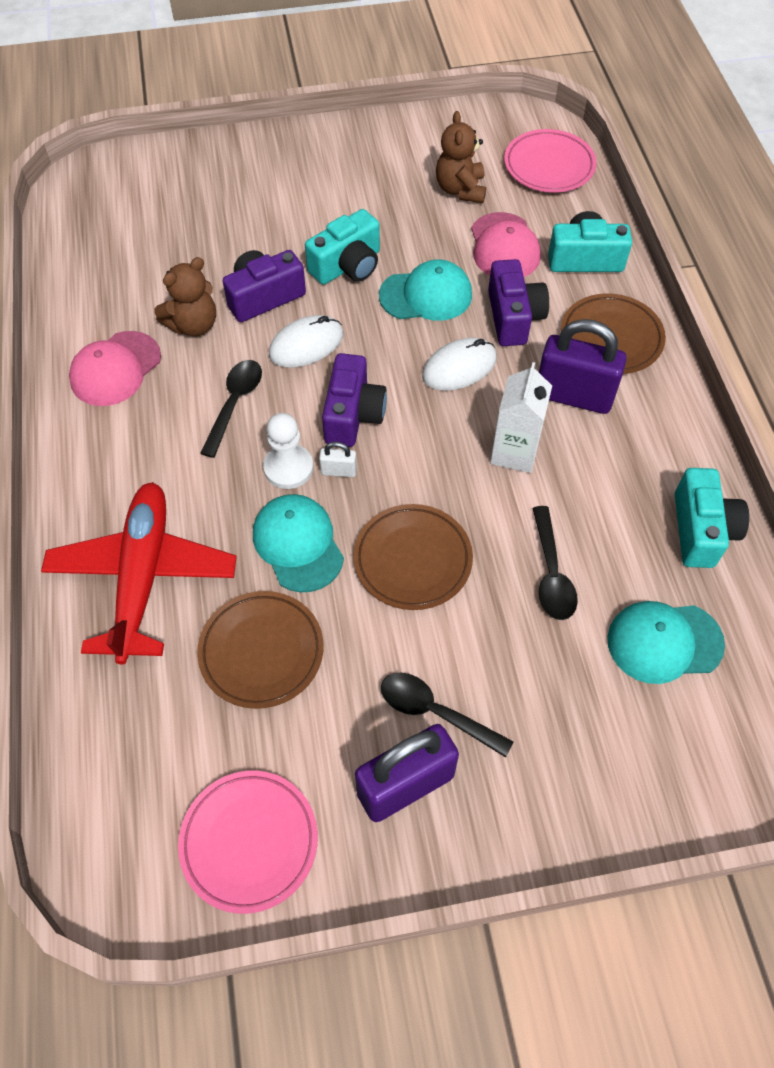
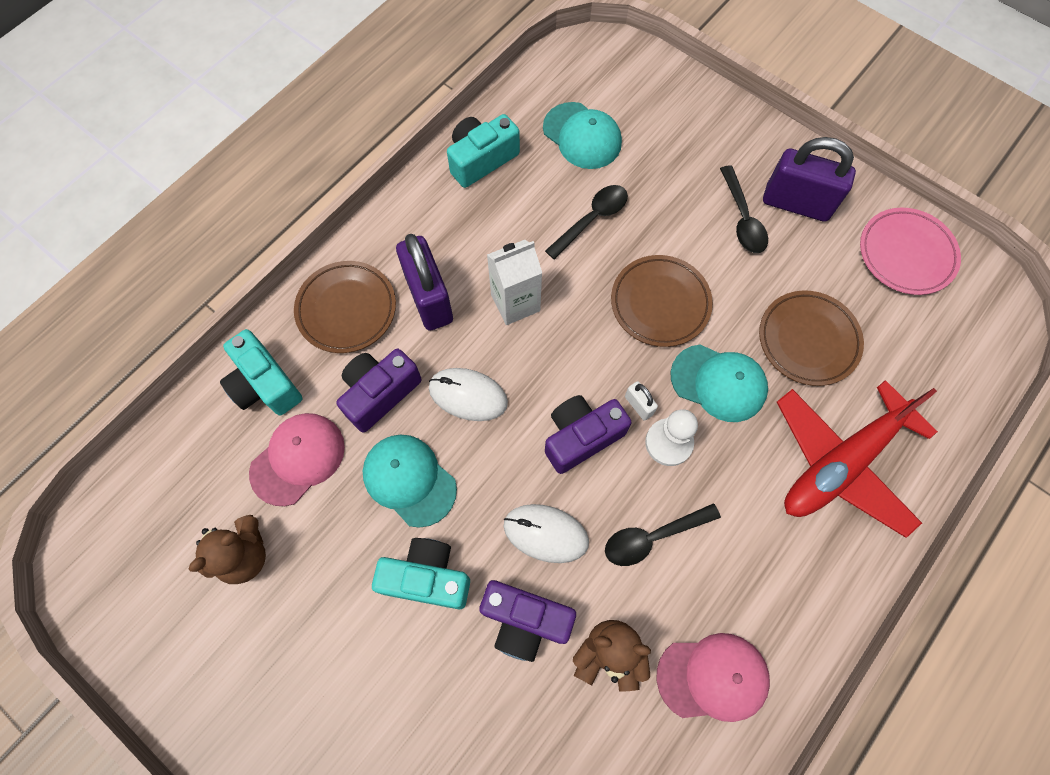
camera: 130 degrees left, 10 degrees up
(298, 544) = (718, 383): turquoise cap -> turquoise cap turned 90 degrees counterclockwise
(549, 166) = (150, 497): pink plate -> none

